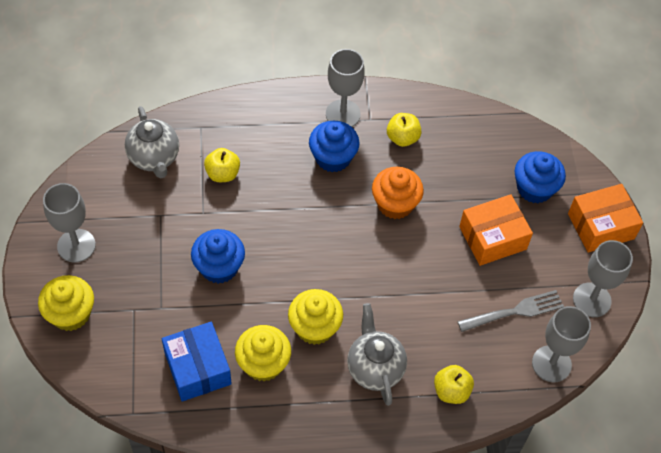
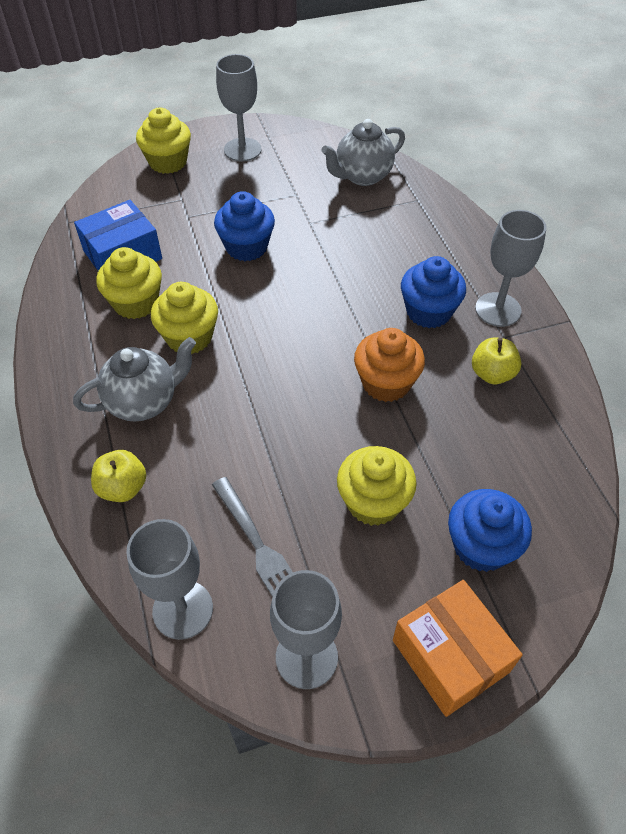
camera: 80 degrees right, 5 degrees down
(222, 174) = (365, 227): yellow apple -> none
(492, 238) = (373, 502): orange box -> yellow cupcake

